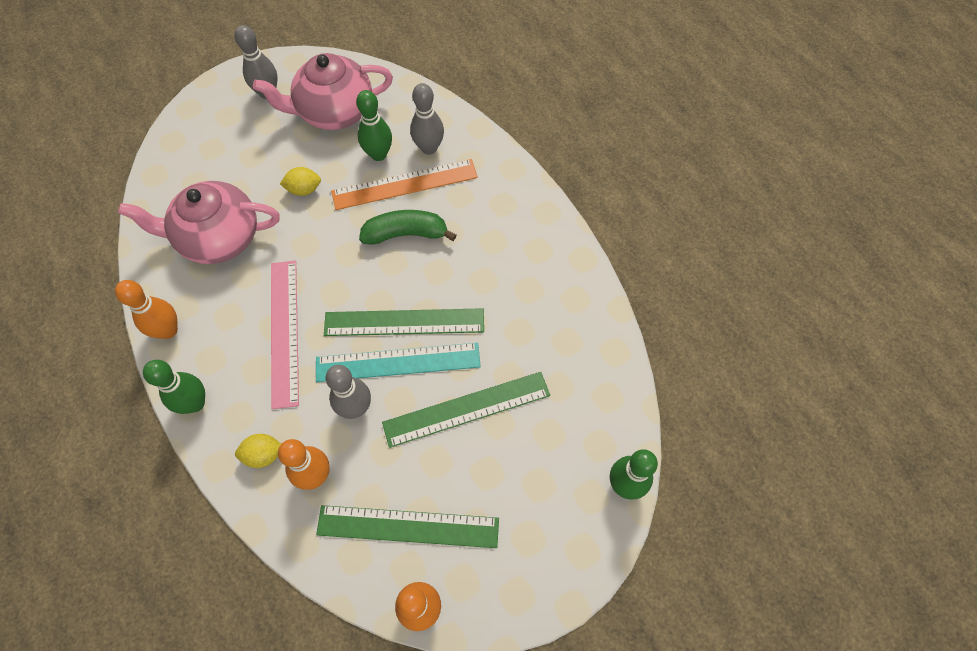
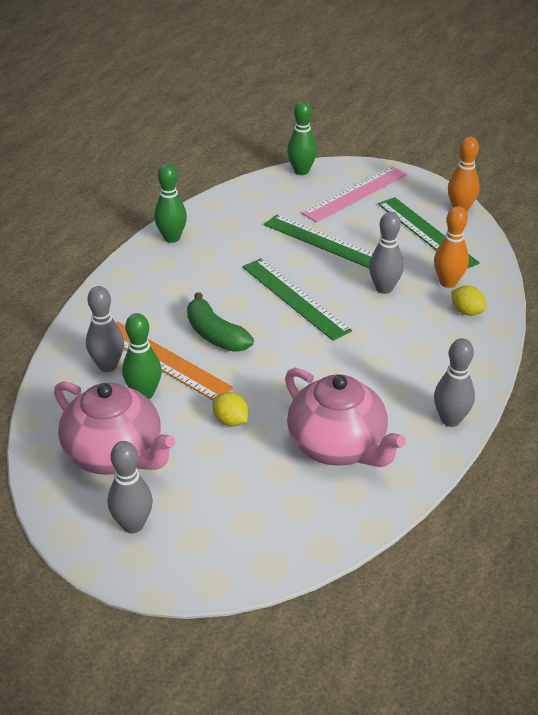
camera: 125 degrees left, 25 degrees down
(168, 330) = (450, 420): orange bowling pin -> grey bowling pin
(195, 403) = (480, 366): green bowling pin -> green bowling pin (172, 238)
(285, 331) = (372, 353): pink ruler -> pink ruler (355, 193)
(398, 362) = (329, 286): turquoise ruler -> none

